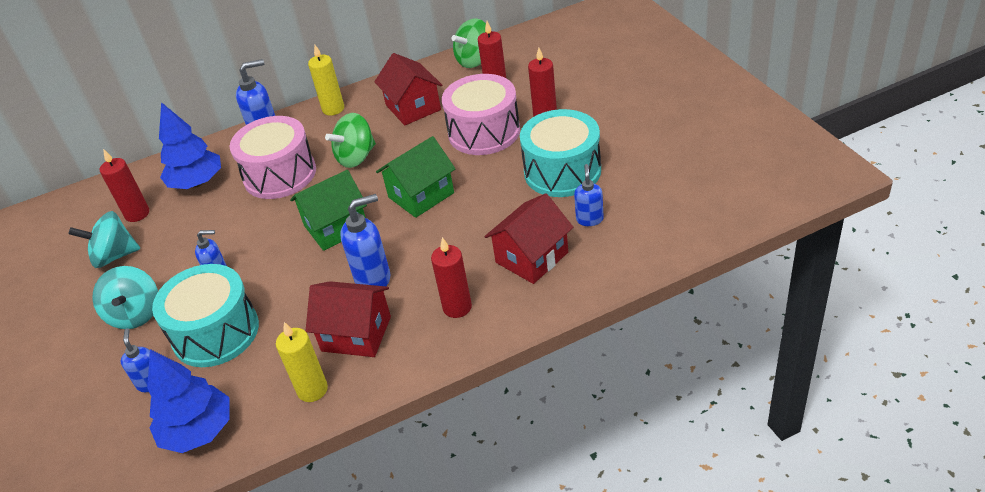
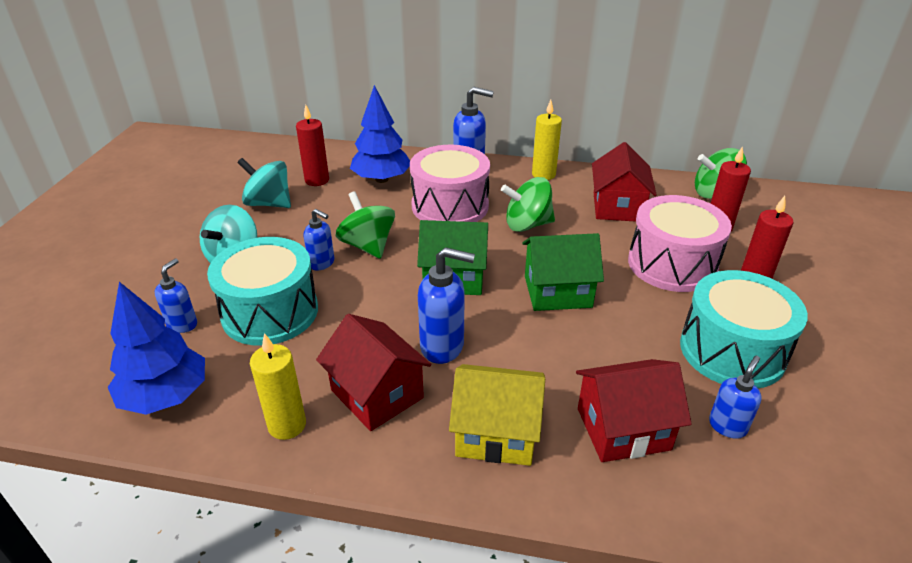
camera: 30 degrees right, 5 degrees down
(243, 242) = (368, 246): none -> green spinning top
(457, 307) = (496, 433): red candle -> yellow house

